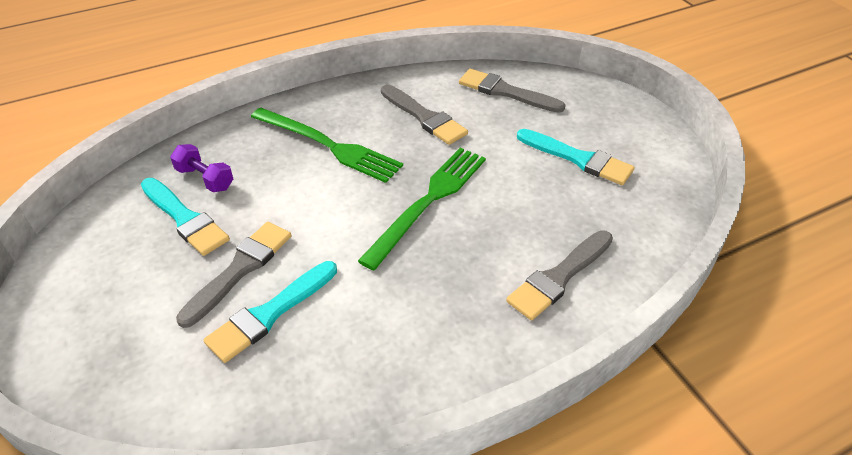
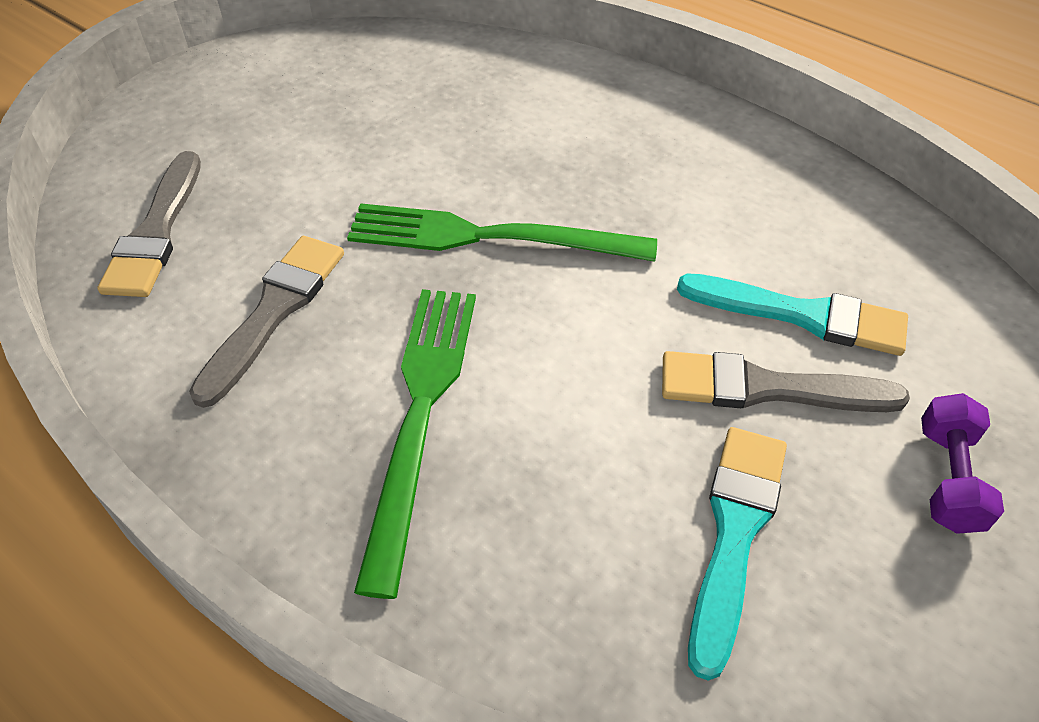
camera: 115 degrees left, 5 degrees up
(205, 179) = (622, 569): purple dumbbell -> purple dumbbell (948, 478)
(559, 277) = (546, 97): grey brush -> none
(578, 159) = (313, 122): turquoise brush -> none

